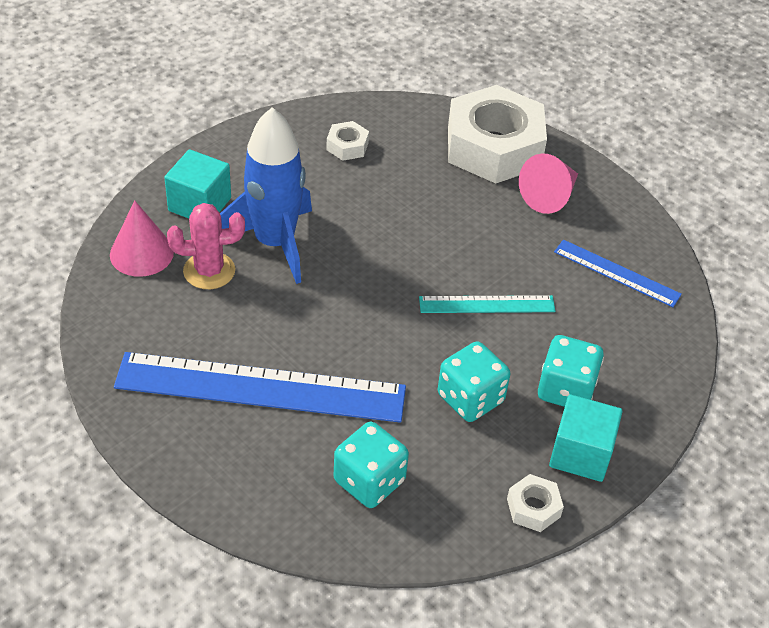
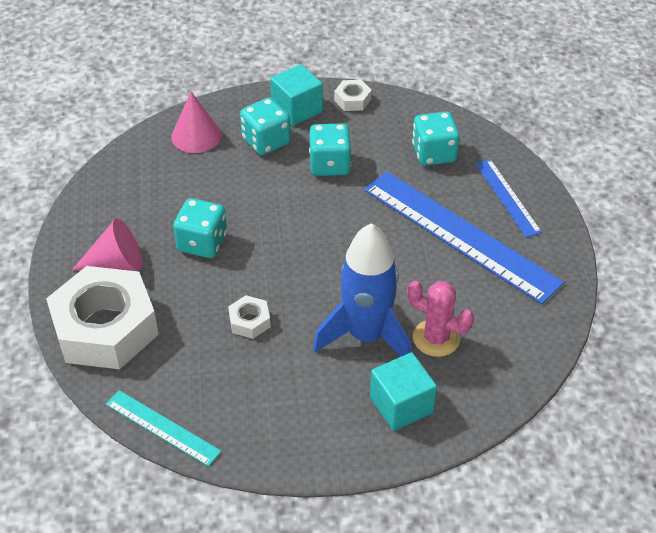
camera: 140 degrees left, 0 degrees up
(141, 253) = (481, 382): pink cone -> pink cone (196, 136)
(347, 146) = (225, 397): white nut -> white nut (249, 321)
(487, 304) = (256, 211): turquoise ruler -> turquoise ruler (162, 427)
(501, 249) = (202, 243): none -> turquoise dice
(616, 273) = (144, 187): blue ruler -> blue ruler (507, 197)

